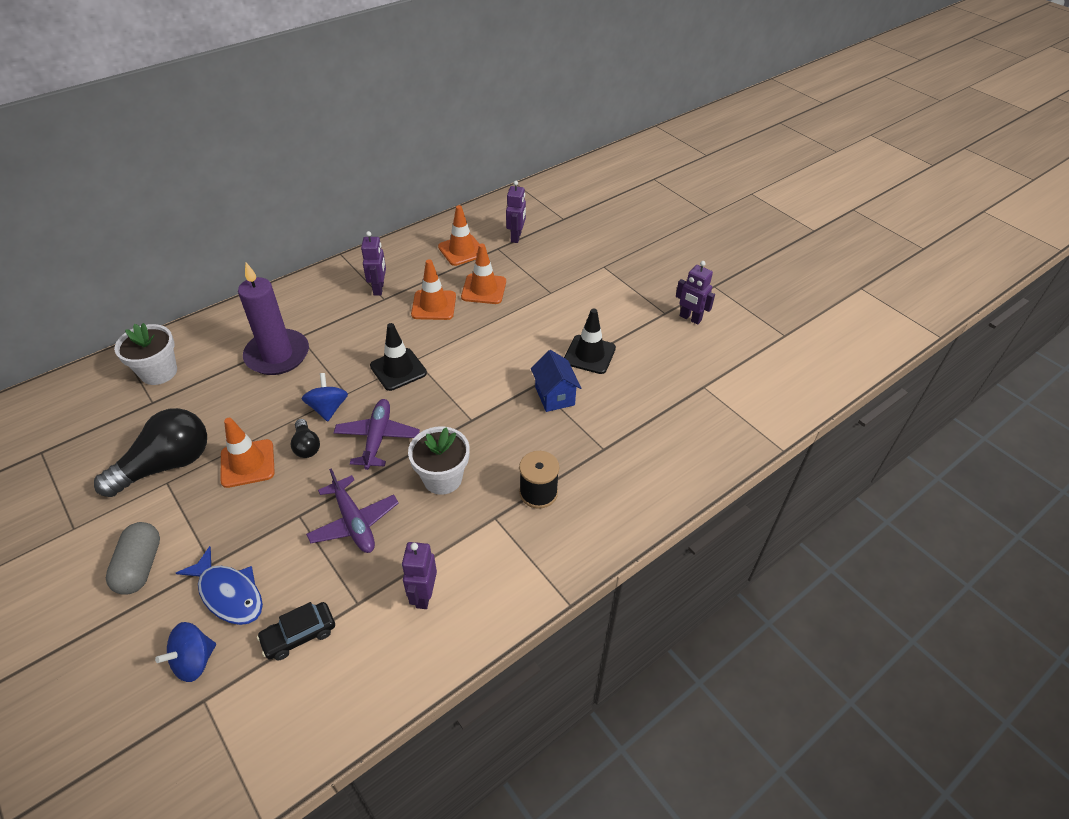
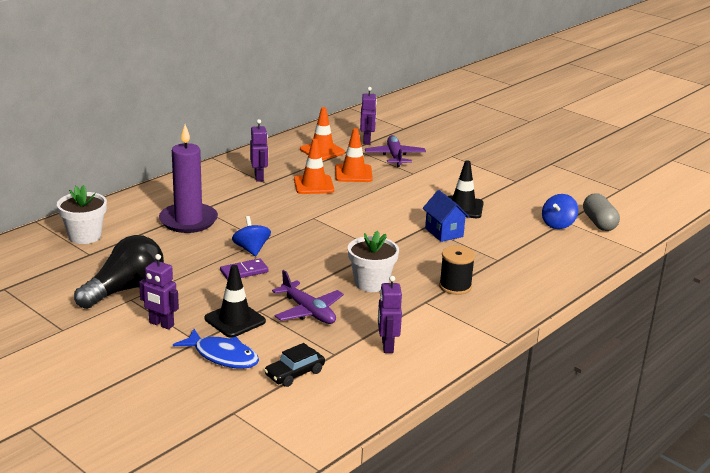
camera: 10 degrees left, 20 degrees down
(140, 566) = (136, 346): grey capsule -> grey capsule (599, 223)
(194, 661) = (214, 393): blue spinning top -> blue spinning top (558, 224)
(247, 463) = (197, 284): orange traffic cone -> none
(306, 446) = (244, 272): black light bulb -> purple domino
(377, 438) = (304, 264): purple plane -> purple plane (395, 156)
(398, 369) = (301, 224): black traffic cone -> black traffic cone (235, 320)
(690, 318) = (538, 183): purple robot -> purple robot (161, 324)

